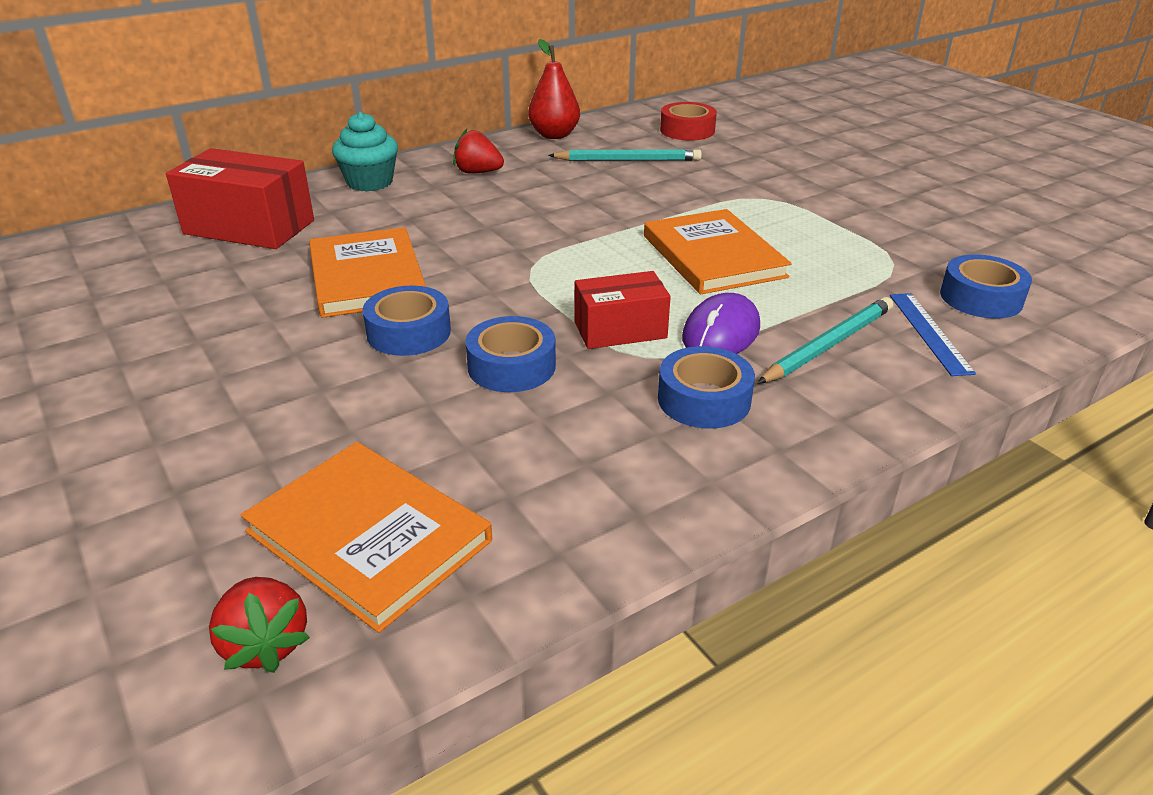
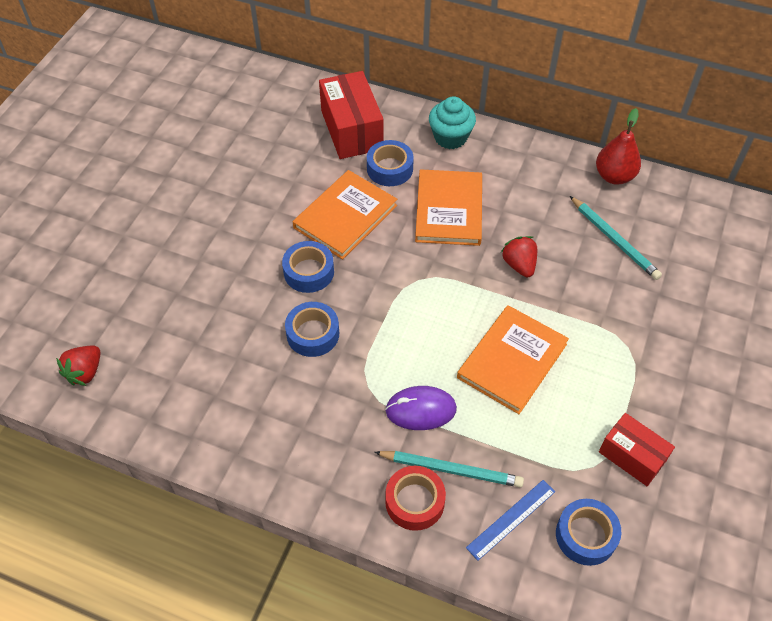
camera: 55 degrees right, 20 degrees up
(369, 536) = (157, 363): orange book -> orange book (449, 210)
(477, 172) = (514, 176): red strawberry -> red strawberry (519, 265)
(620, 330) = (385, 360): red box -> red box (632, 456)
(687, 130) = (706, 244): red tape -> red tape (414, 501)
(704, 400) = (347, 434): blue tape -> blue tape (390, 169)

